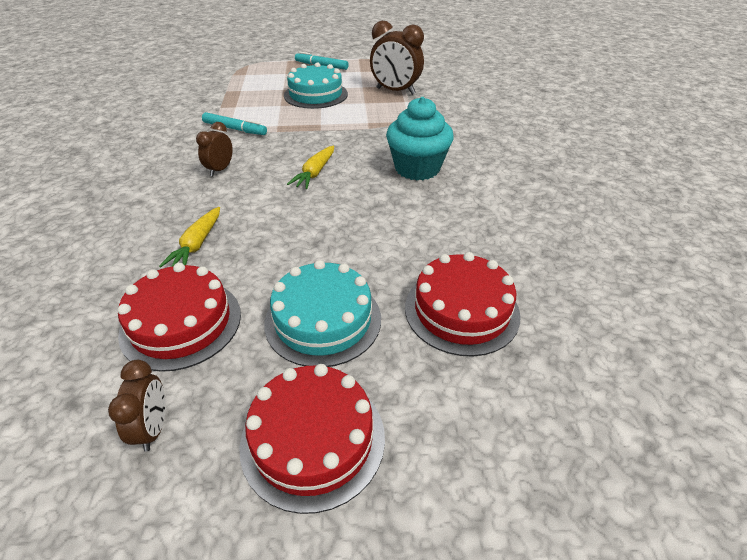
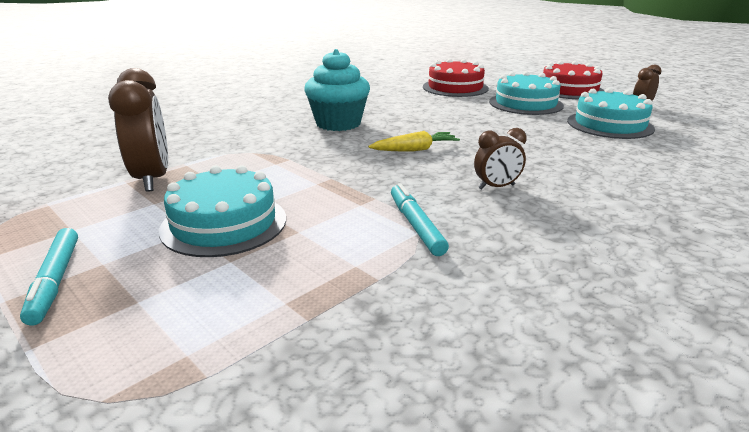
camera: 130 degrees left, 15 degrees down
(181, 323) = (609, 124): red cake -> turquoise cake
(197, 244) = (572, 148): yellow carrot -> none

